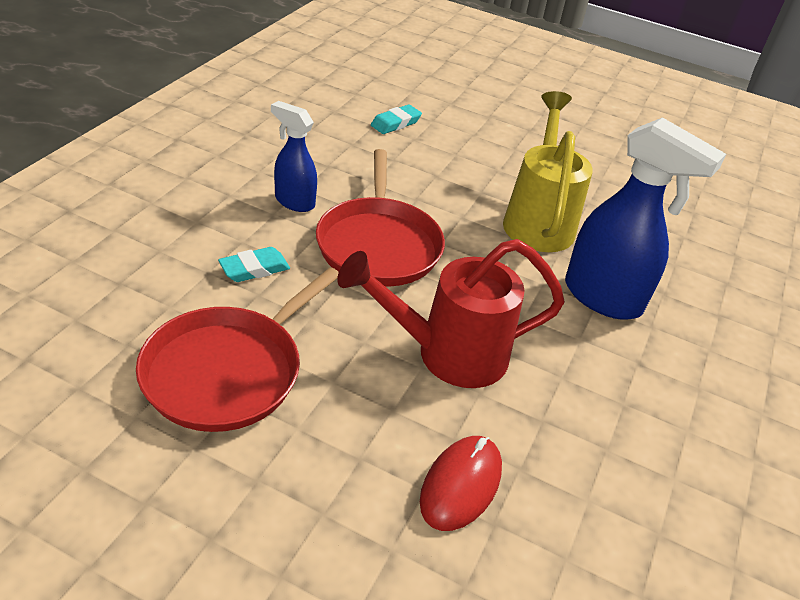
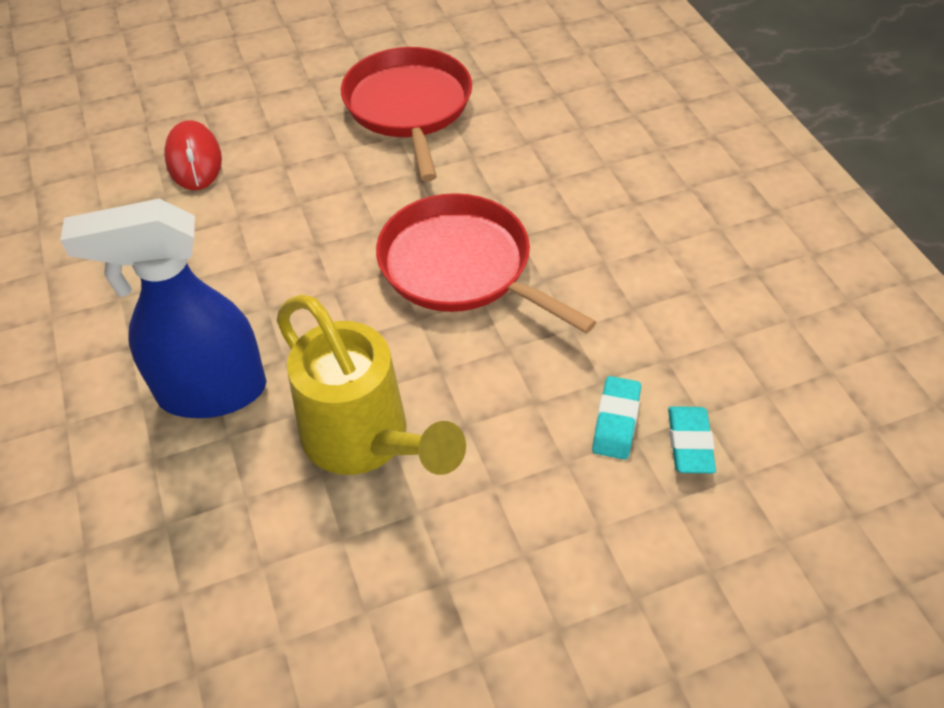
camera: 140 degrees right, 10 degrees up
(254, 269) = (505, 168): turquoise eraser -> turquoise eraser (616, 421)
(294, 202) = (584, 243): blue spray bottle -> none
(448, 354) = (290, 225): red watering can -> none

